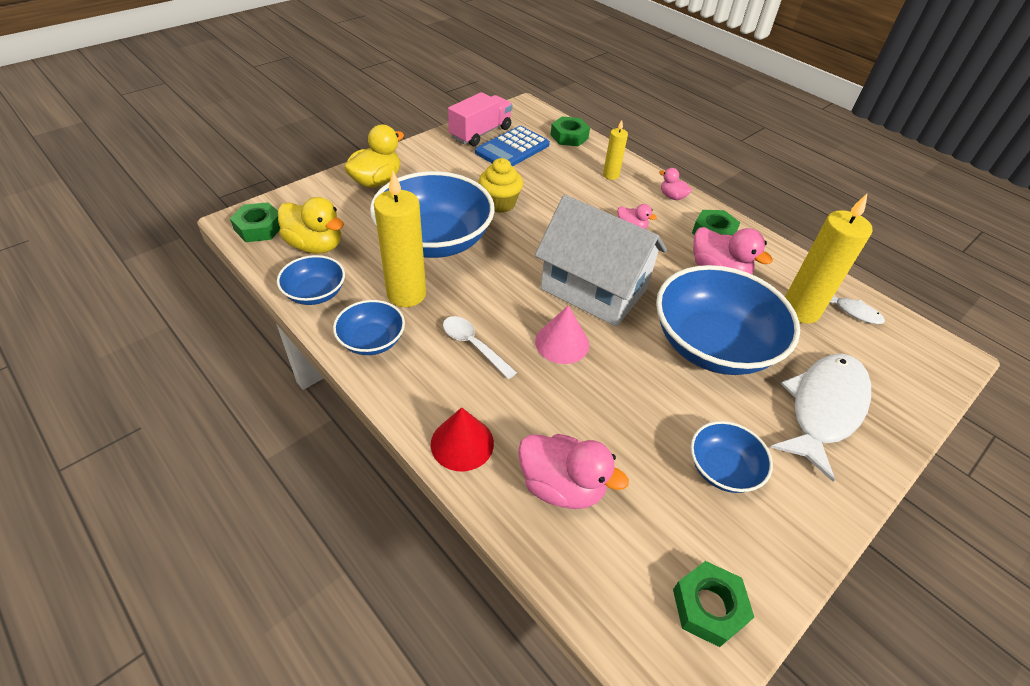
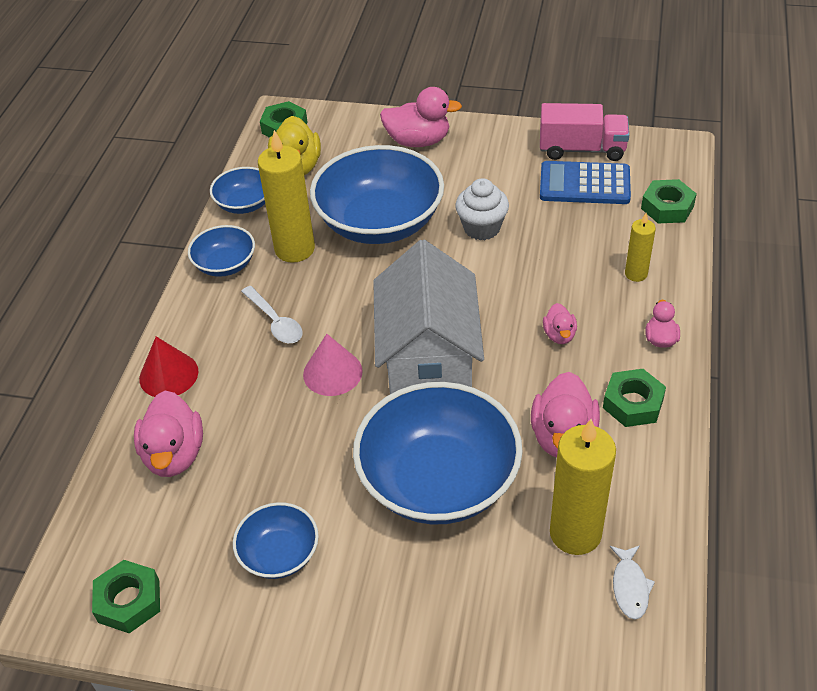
camera: 60 degrees right, 0 degrees up
(376, 181) = (418, 141): yellow duck -> pink duck
(474, 346) = (275, 322): white spoon -> white spoon turned 135 degrees clockwise
(500, 203) = (482, 228): yellow cupcake -> white cupcake
(823, 408) = (431, 607): white fish -> none

